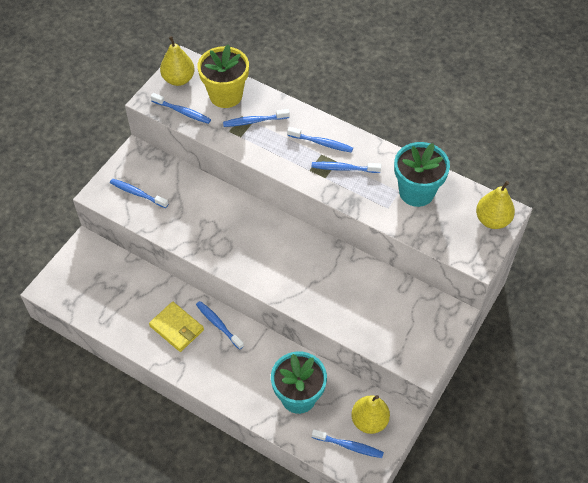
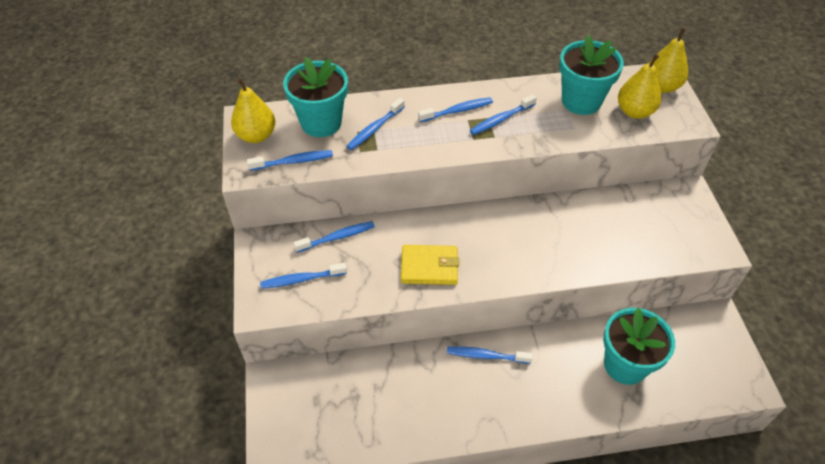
camera: 40 degrees left, 5 degrees down
(177, 328) = (451, 389): yellow wallet -> yellow wallet (429, 267)
(226, 95) = (321, 123): yellow flower pot -> turquoise flower pot
(349, 446) = (712, 373): blue toothbrush -> blue toothbrush (337, 237)
(369, 421) = (701, 338): yellow pear -> yellow pear (634, 112)

